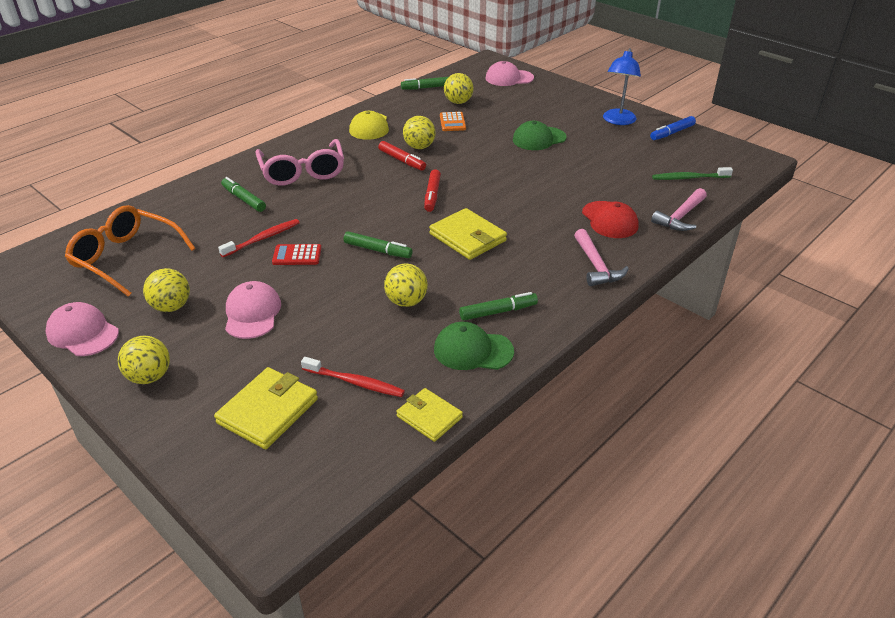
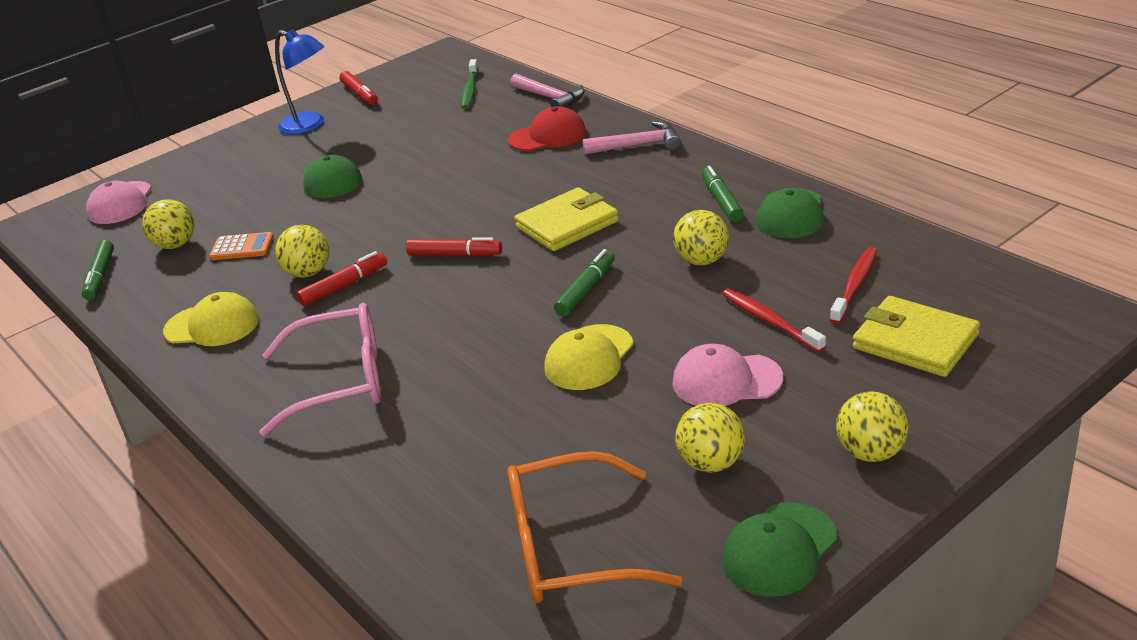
camera: 80 degrees left, 5 degrees down
(83, 333) = (779, 550): pink cap -> green cap
(126, 258) = (570, 547): orange glasses -> orange glasses turned 45 degrees clockwise
(244, 199) = (410, 435): green marker -> none
(262, 239) = (538, 397): red toothbrush -> red toothbrush (770, 321)
(297, 255) = (589, 358): red calculator -> yellow cap
(429, 417) = (901, 235): yellow wallet -> none
(672, 133) = (360, 94): blue marker -> red marker

